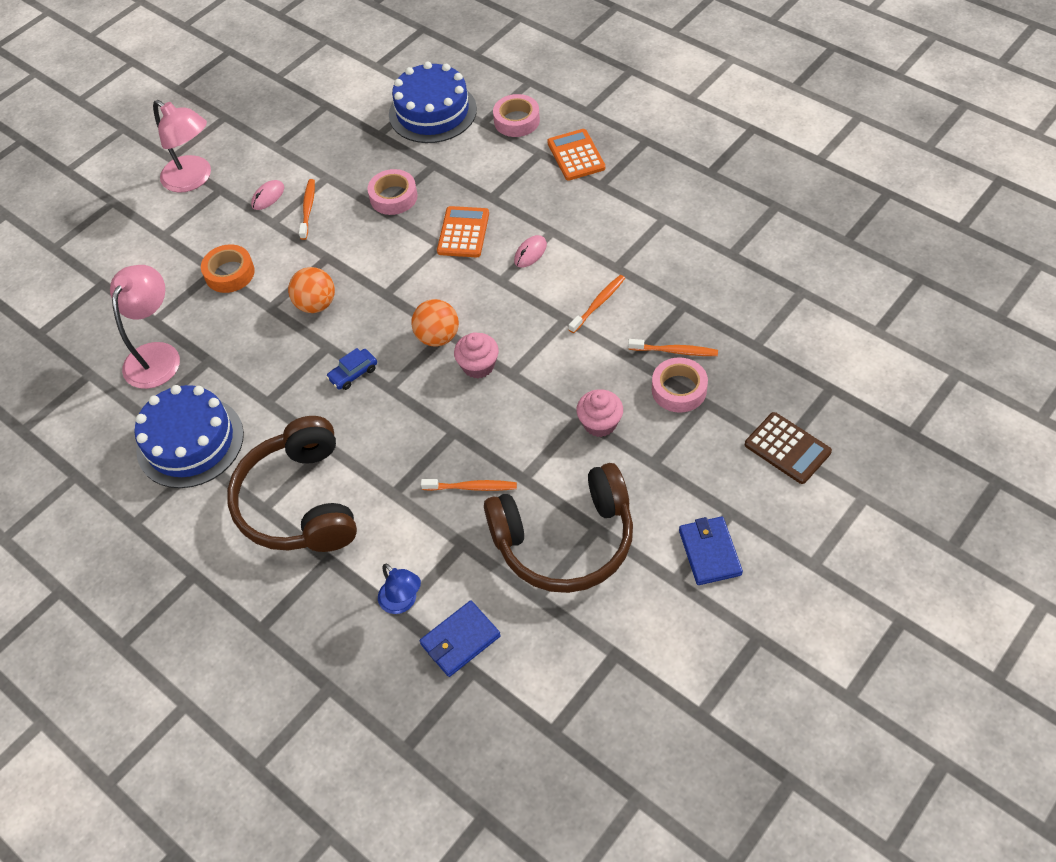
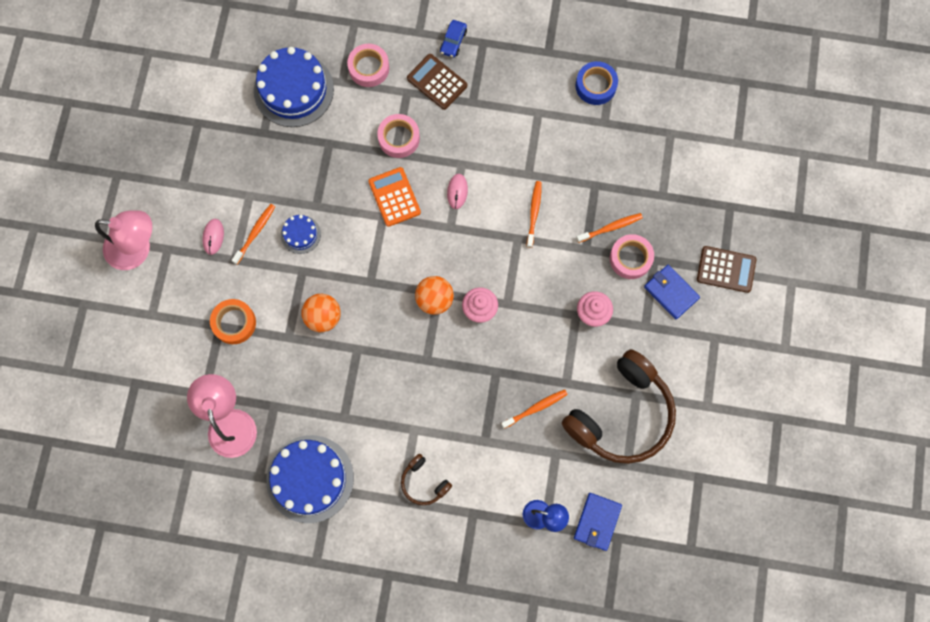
camera: 35 degrees left, 20 degrees up
(300, 502) = (424, 482): brown headphones -> brown headphones, size x0.45
(308, 209) = (255, 233): orange toothbrush -> orange toothbrush turned 60 degrees clockwise
(349, 227) = (300, 234): none -> blue cake
(353, 373) = (392, 362): blue car -> blue car (453, 41)
(393, 197) = (317, 189): pink tape -> pink tape (399, 138)
(576, 155) = (437, 82): orange calculator -> brown calculator
(709, 552) = (717, 374): blue wallet -> blue wallet (671, 292)
(743, 218) = (595, 86): none -> blue tape

